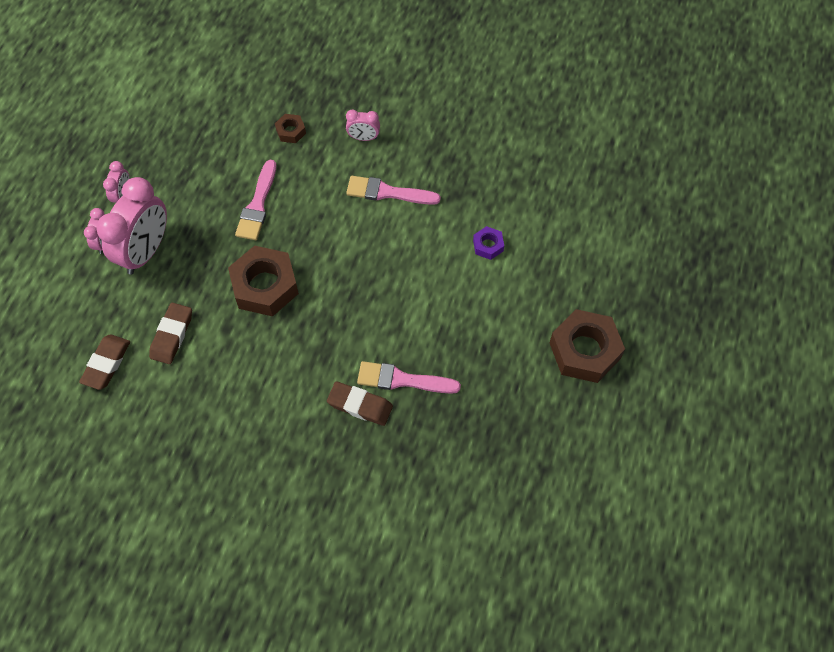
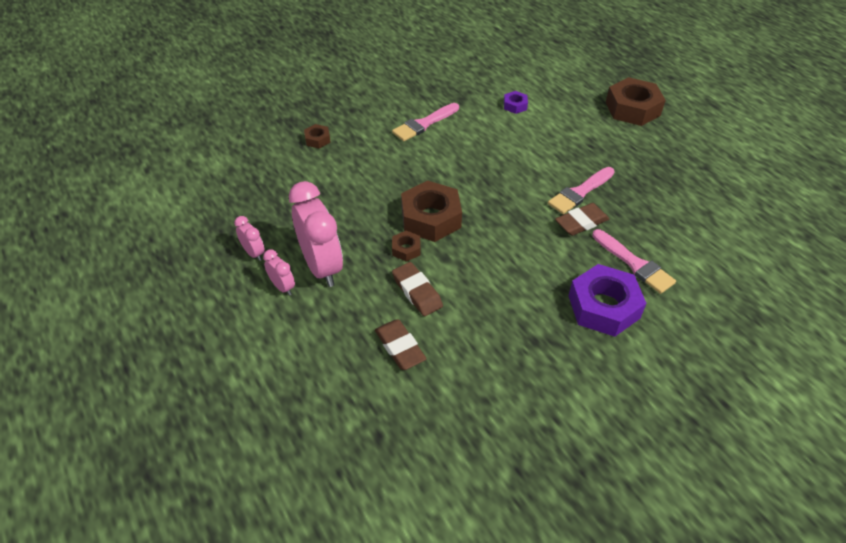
camera: 50 degrees left, 15 degrees down
(213, 294) = (406, 249): none -> brown nut
(257, 205) = (357, 186): pink brush -> pink brush (634, 264)
(265, 483) = (603, 307): none -> purple nut
(363, 138) = (367, 112): pink clock -> none

